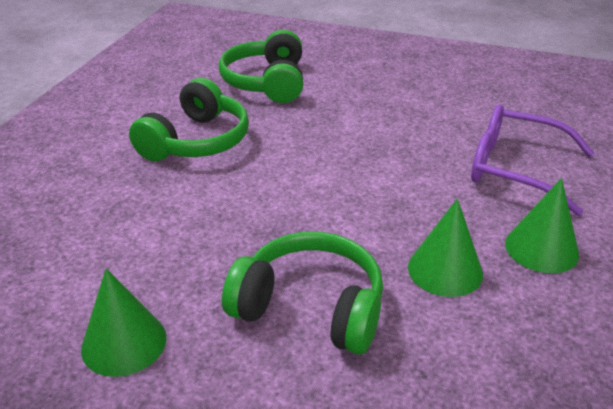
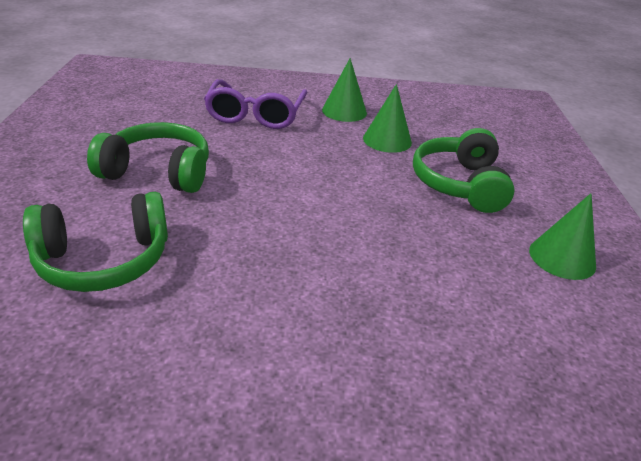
camera: 110 degrees left, 0 degrees up
(196, 141) = (273, 290): green headphones -> green headphones (158, 172)

